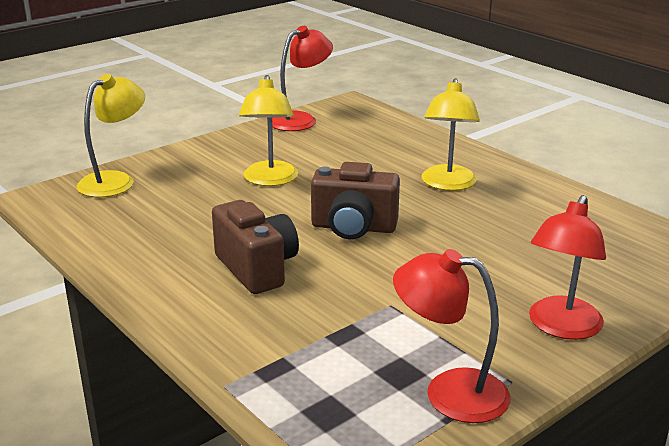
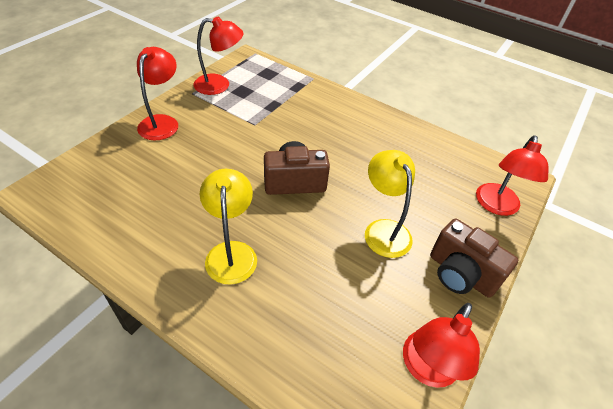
camera: 160 degrees right, 20 degrees up
(115, 181) = (496, 206): yellow lamp -> red lamp
(257, 268) = (337, 138): brown camera -> brown camera (460, 274)

